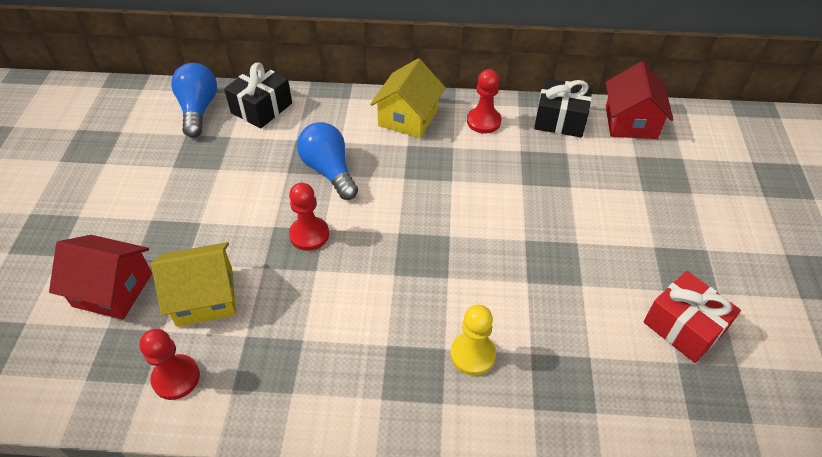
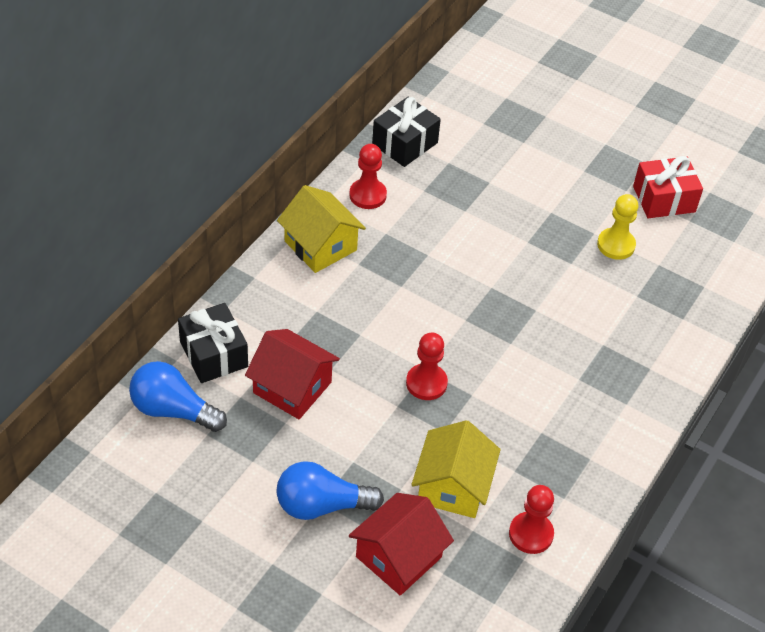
camera: 65 degrees left, 0 degrees up
(329, 171) = (352, 336): blue light bulb -> blue light bulb (321, 505)
(472, 354) = (619, 330): yellow pawn -> yellow pawn (616, 245)
(631, 122) = (442, 102): red house -> red house (292, 387)

